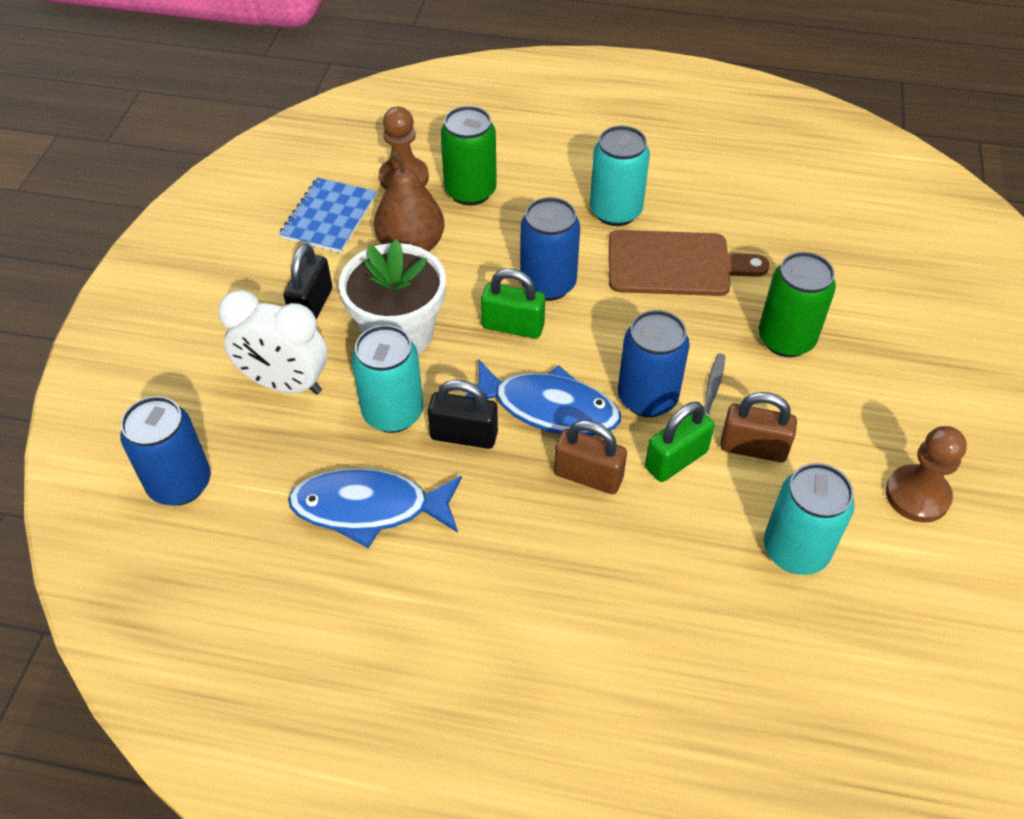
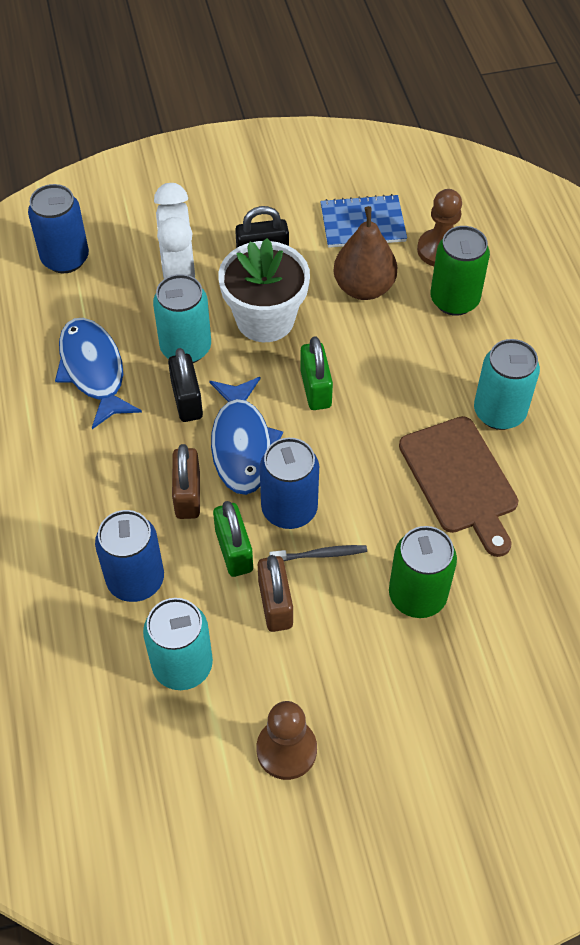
camera: 65 degrees right, 5 degrees up
(548, 284) = (377, 395): blue can -> blue can (135, 580)
(676, 460) = (234, 551): green padlock -> green padlock turned 45 degrees clockwise

